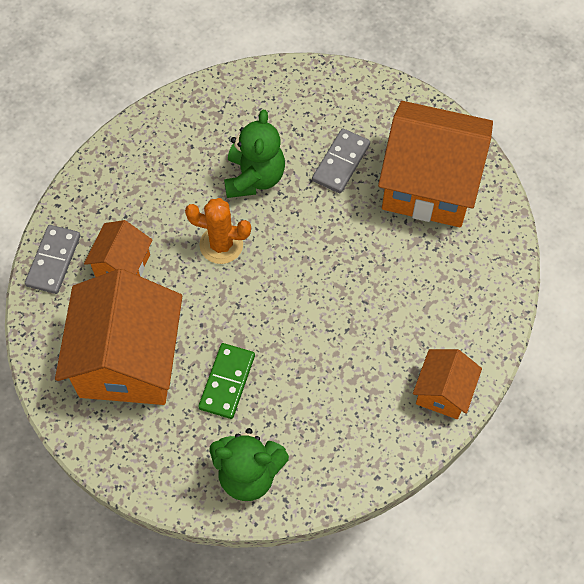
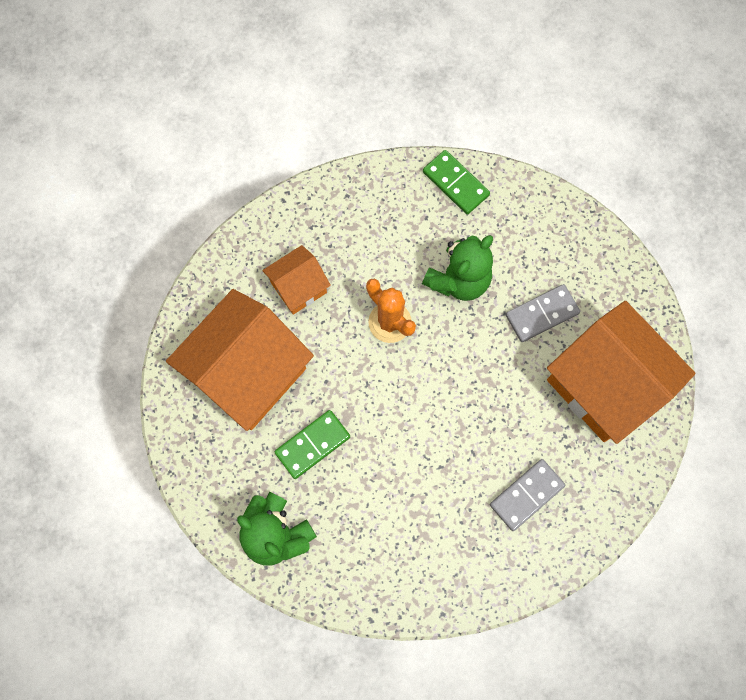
camera: 35 degrees right, 10 degrees up
(53, 261) = (248, 247): grey domino -> grey domino (526, 495)
(197, 106) = (455, 183): none -> green domino
(443, 392) = (481, 577): orange house -> none

